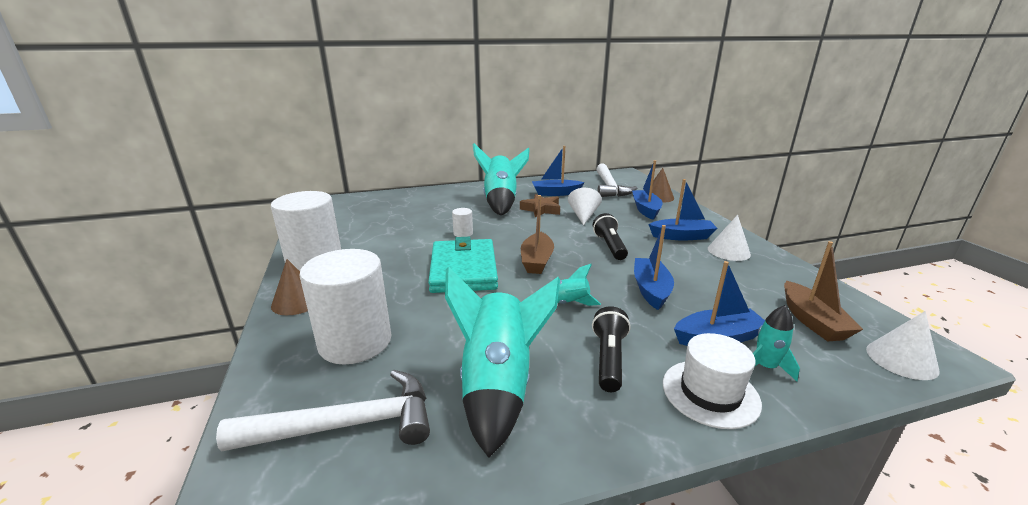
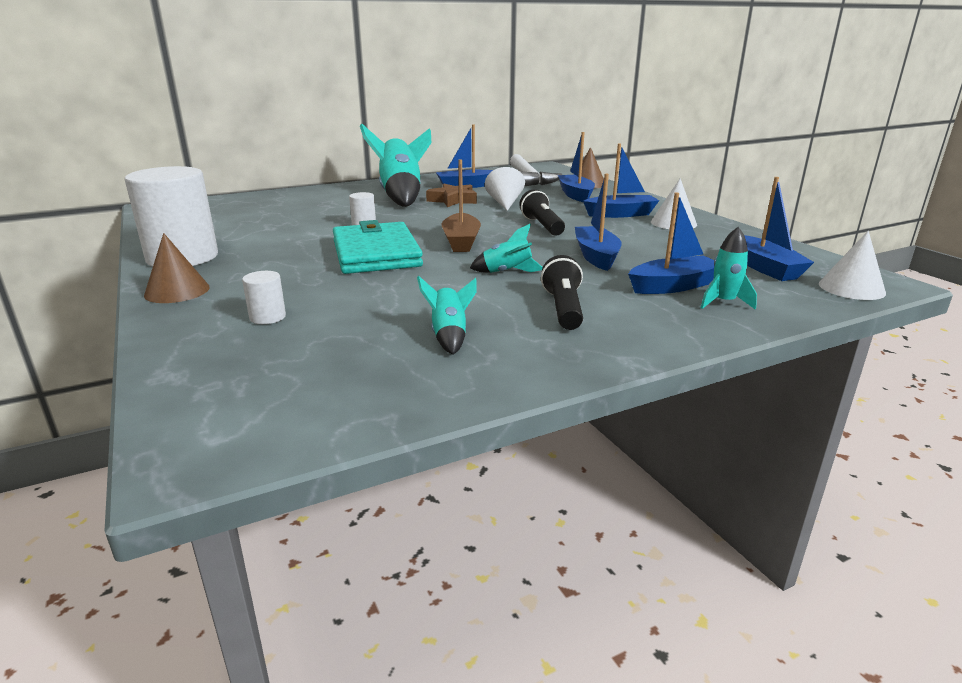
camera: 10 degrees left, 0 degrees up
(347, 425) = (287, 377): white hammer -> none
(355, 342) = (267, 317): white cylinder -> white cylinder, size x0.42
(498, 385) = (449, 336): turquoise rocket -> turquoise rocket, size x0.47
(710, 393) = (672, 323): white hat -> none
(812, 321) = (765, 268): brown boat -> blue boat

